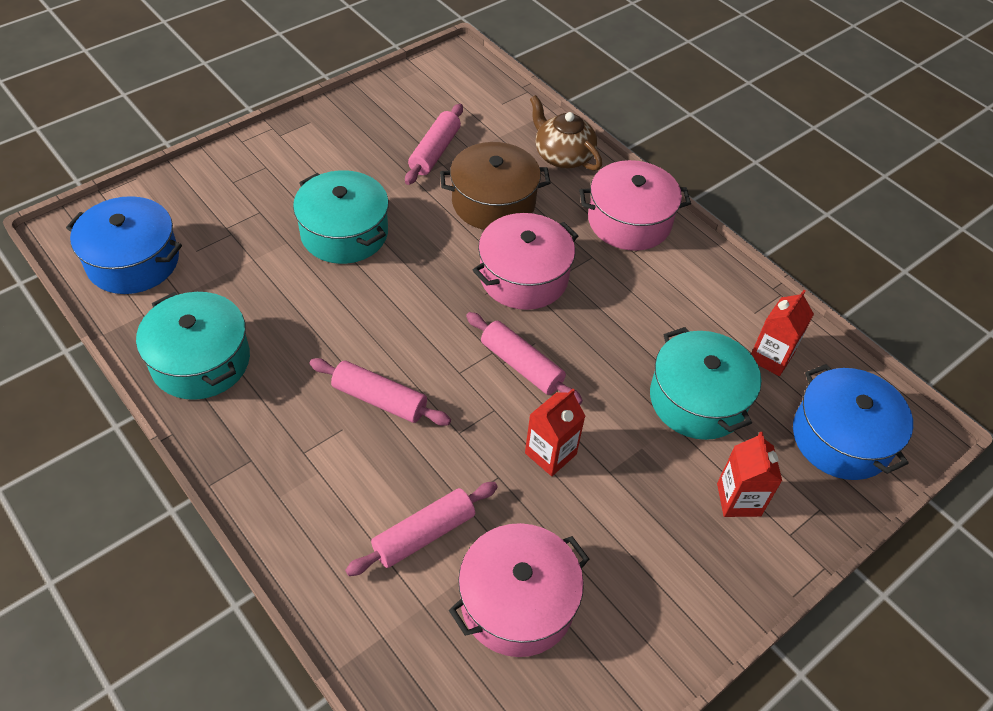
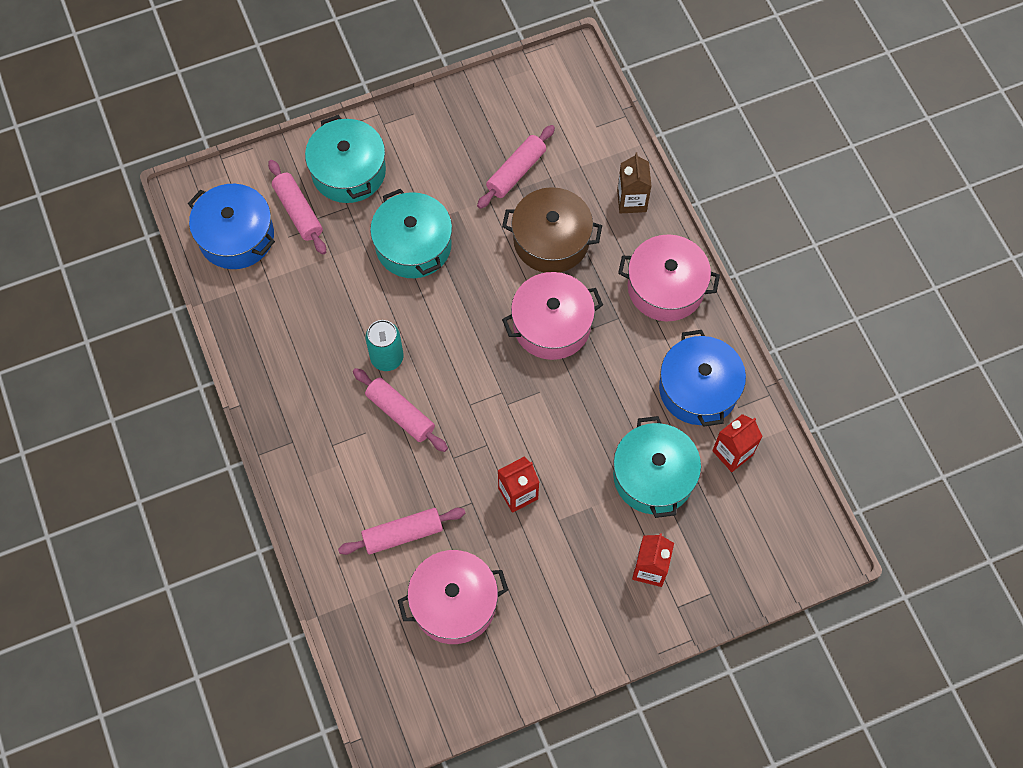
camera: 20 degrees right, 15 degrees up
(201, 361) = (272, 345): turquoise pot -> turquoise pot (348, 171)
(346, 345) = (387, 358): none -> turquoise can
(521, 365) = (521, 410): pink rolling pin -> pink rolling pin (298, 212)
(562, 155) = (631, 201): brown teapot -> brown carton
(841, 438) = (757, 539): blue pot -> blue pot (698, 389)

